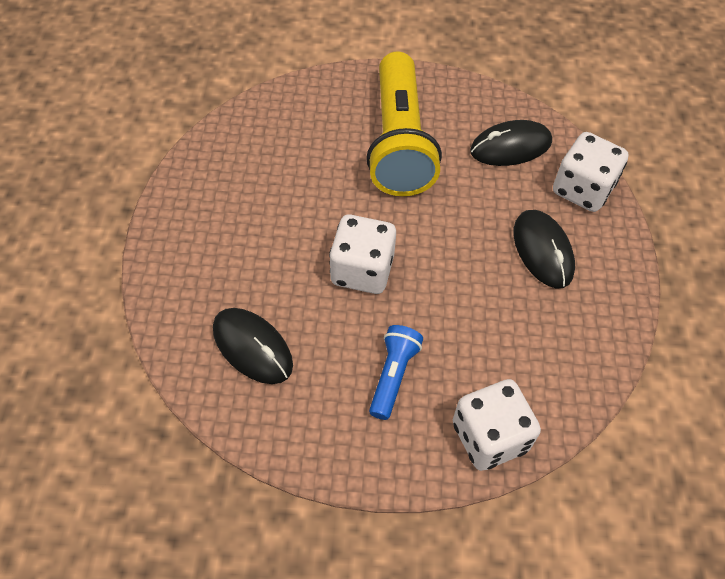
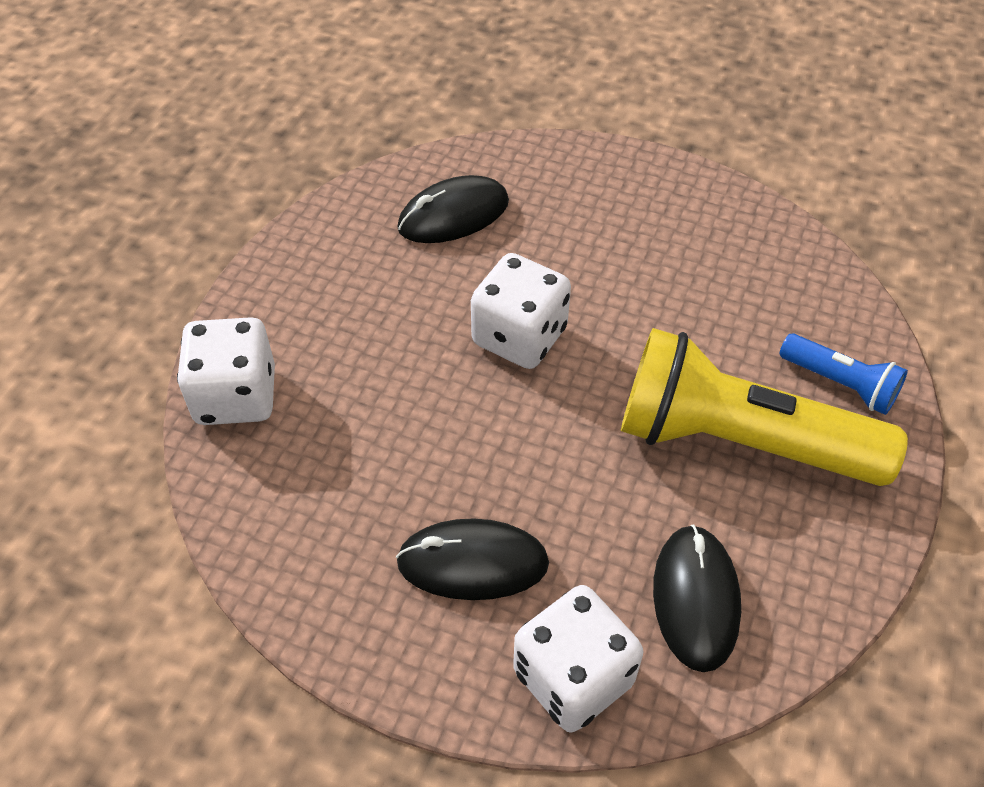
camera: 110 degrees right, 5 degrees down
(393, 375) = (359, 327): blue flashlight -> blue flashlight (840, 384)

